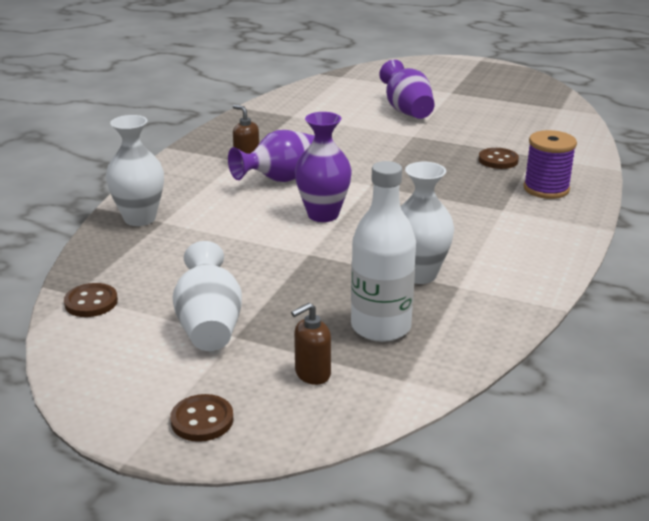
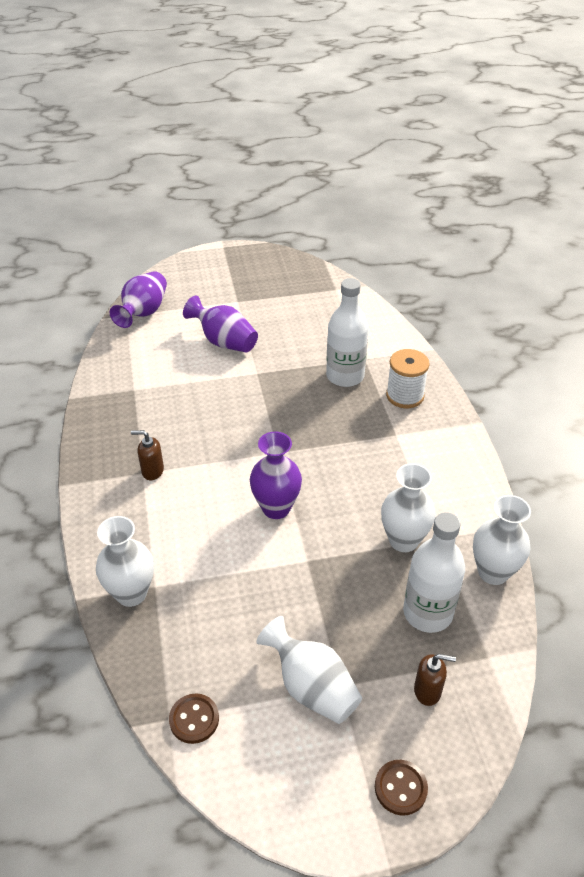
camera: 35 degrees left, 15 degrees up
(282, 179) = (204, 479): purple vase -> purple vase (143, 312)
(312, 374) = (428, 691): brown soap dispenser -> brown soap dispenser turned 105 degrees counterclockwise
(488, 328) = (493, 572): none -> white vase
(498, 160) = (345, 376): brown button -> white bottle
(546, 189) = (405, 396): purple spool -> white spool

